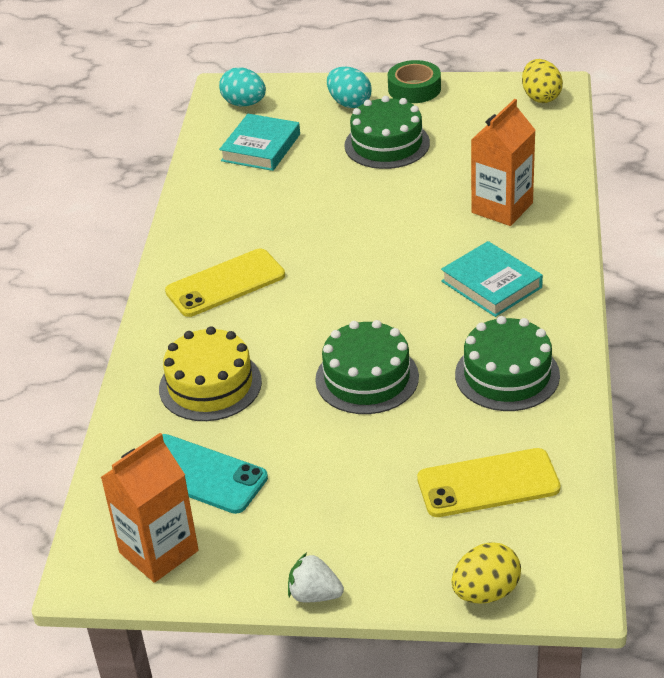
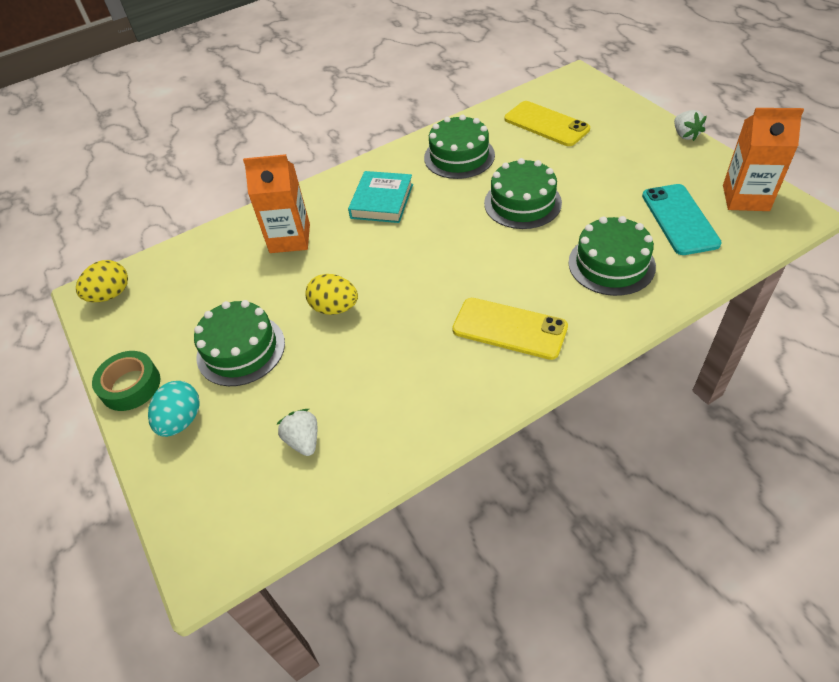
camera: 125 degrees left, 10 degrees up
(210, 385) = (611, 264): yellow cake -> green cake
(244, 104) = (227, 517): turquoise egg -> none
(261, 147) = (303, 440): turquoise book -> white strawberry
(486, 592) = (610, 94): yellow egg -> yellow egg (335, 308)

